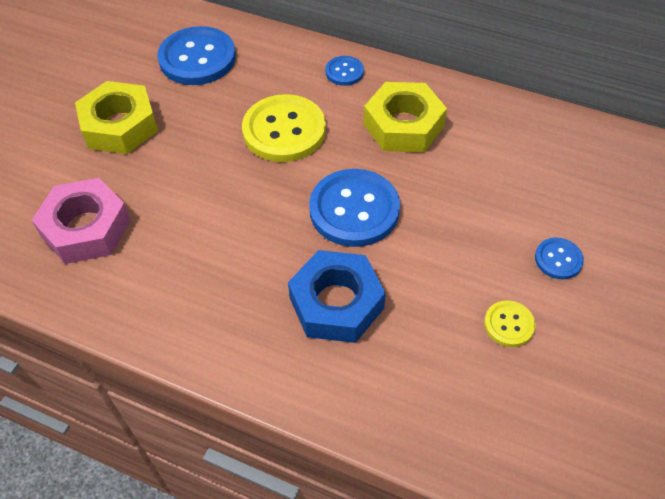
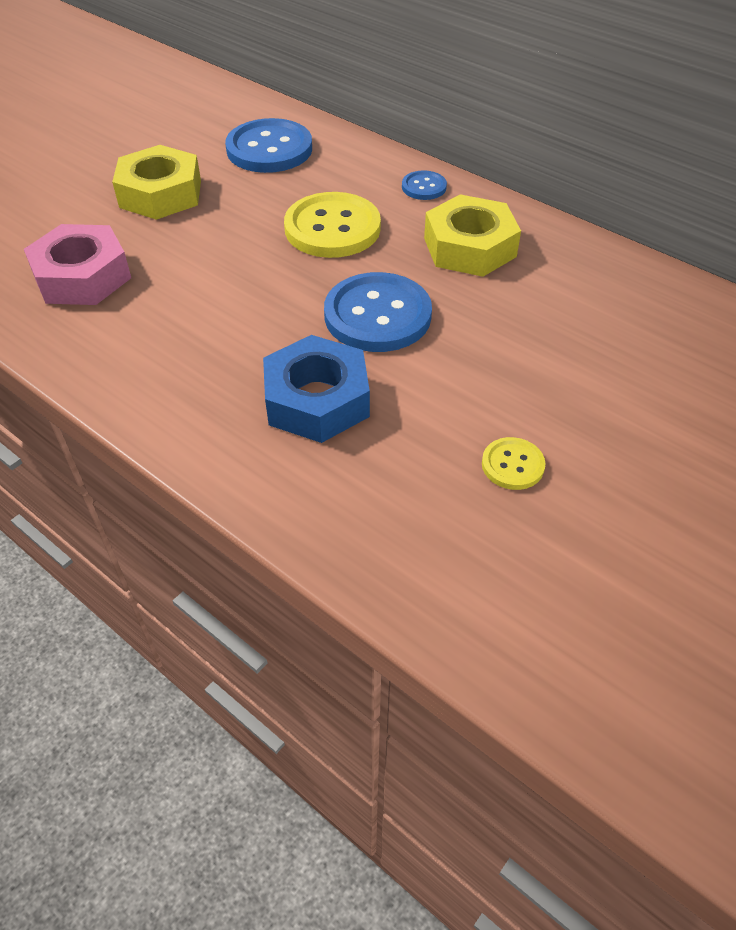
camera: 15 degrees right, 5 degrees down
(558, 259) = (602, 412): blue button -> none

